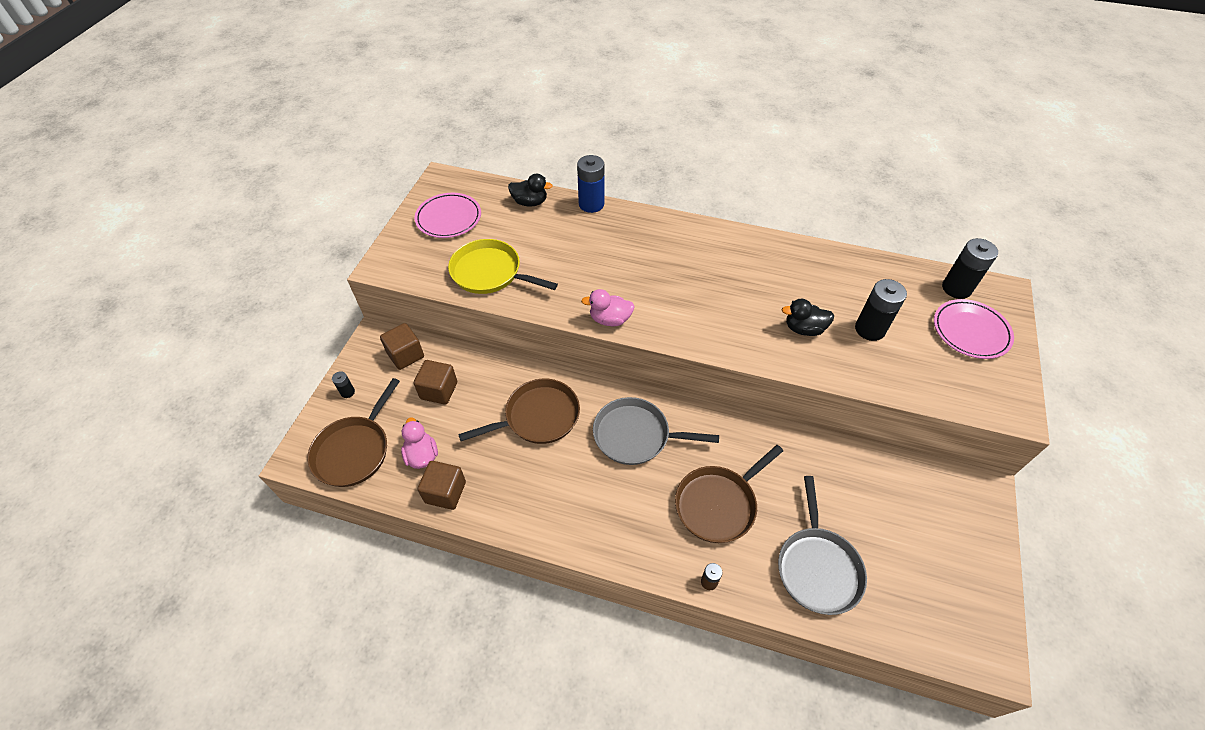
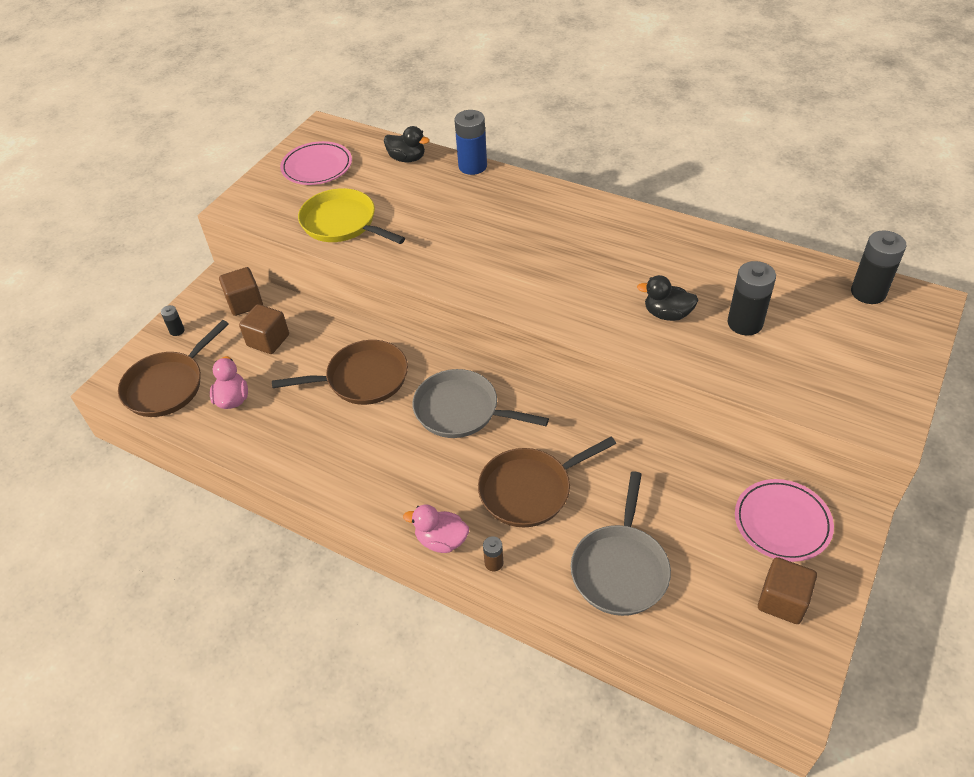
camera: 15 degrees right, 5 degrees down
(445, 492) = (246, 437): brown cube -> brown cube (782, 601)
(610, 319) = (453, 281): pink duck -> pink duck (441, 540)
(970, 331) = (867, 339): pink plate -> pink plate (782, 522)

